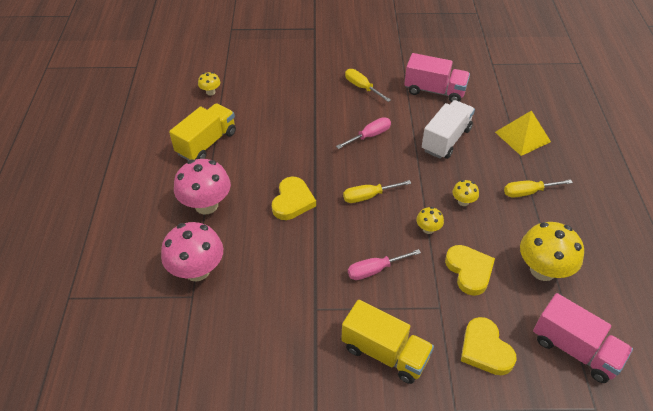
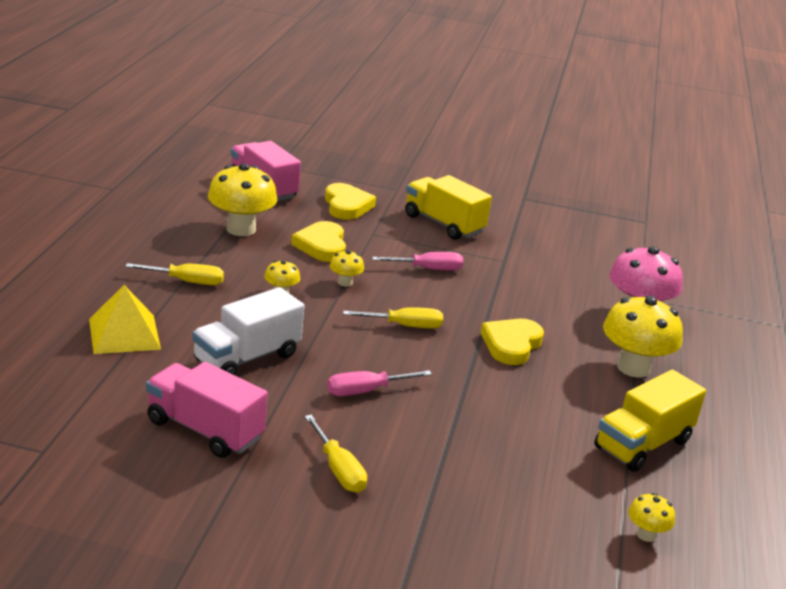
camera: 170 degrees left, 20 degrees down
(206, 205) = (633, 368): pink mushroom -> yellow mushroom

